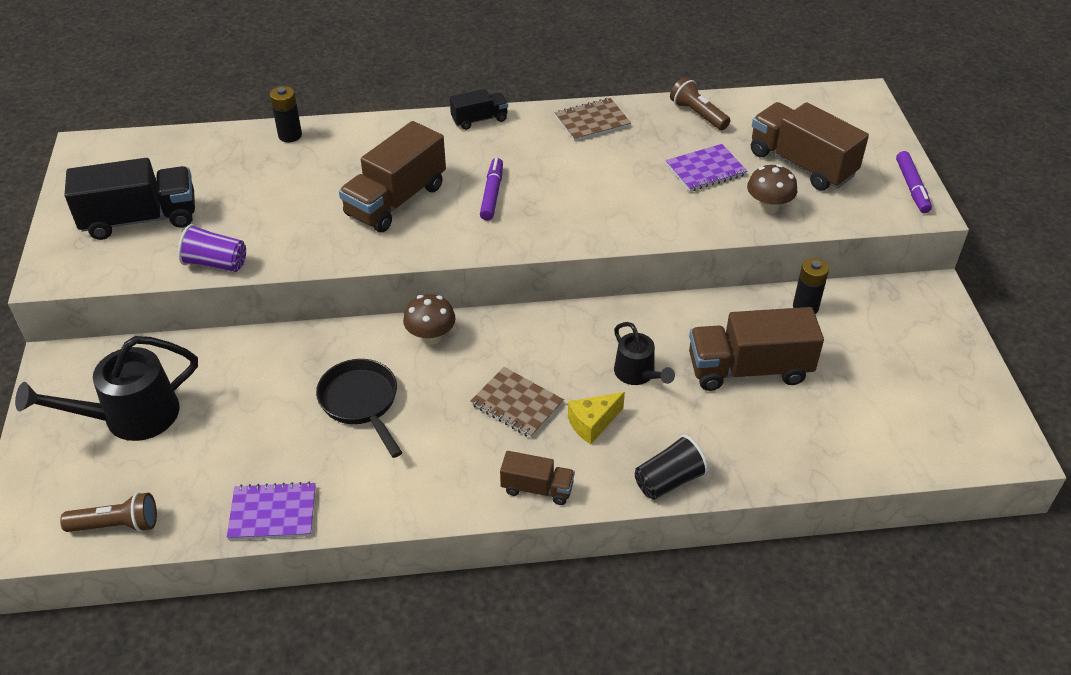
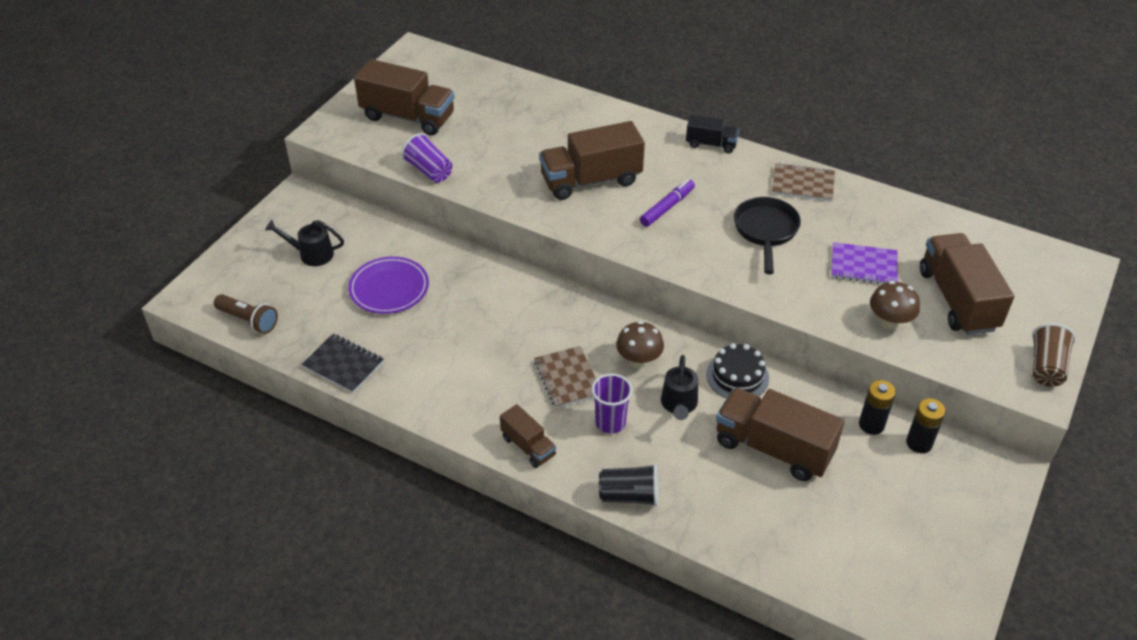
camera: 35 degrees right, 0 degrees up
(130, 417) = (311, 254): black watering can -> black watering can, size x0.58
(140, 219) = (408, 117): black truck -> brown truck
(254, 409) = (389, 289): none -> purple plate
(273, 513) = (343, 365): purple notebook -> black notebook
(290, 135) = (558, 98): black battery -> black battery (919, 443)
(361, 403) = (461, 320): black pan -> black pan (765, 231)
(431, 337) = (549, 298): brown mushroom -> brown mushroom (639, 360)
(592, 423) = (610, 423): yellow cheese -> purple cup
(664, 322) = (737, 376): none -> black cake
(698, 114) = (902, 217): brown flashlight -> none
(911, 187) = (1046, 367): purple marker -> brown cup

